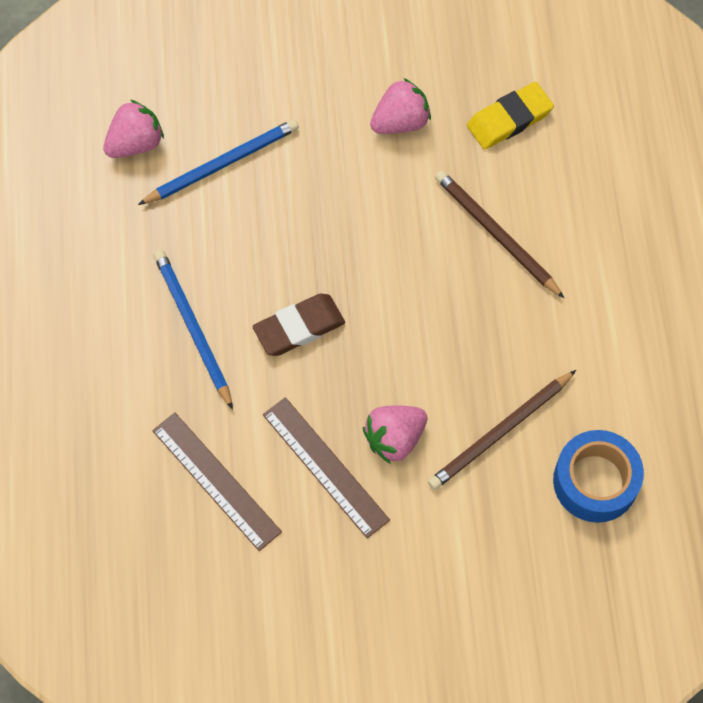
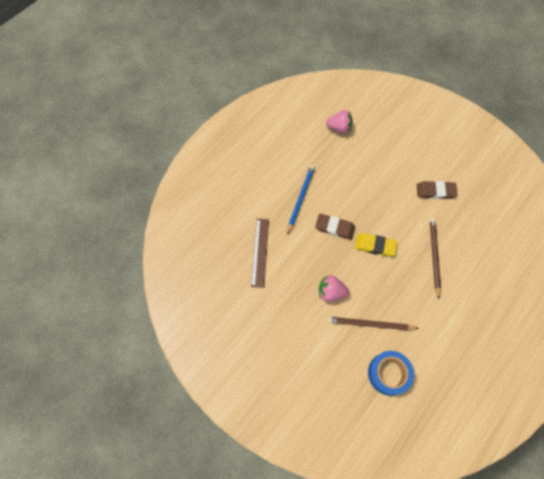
camera: 45 degrees right, 0 degrees up
(221, 164) = (360, 156): blue pencil -> none
(325, 467) = (299, 280): brown ruler -> none
(400, 122) = (435, 191): pink strawberry -> brown eraser
(509, 119) = (477, 222): yellow eraser -> yellow eraser (375, 246)

